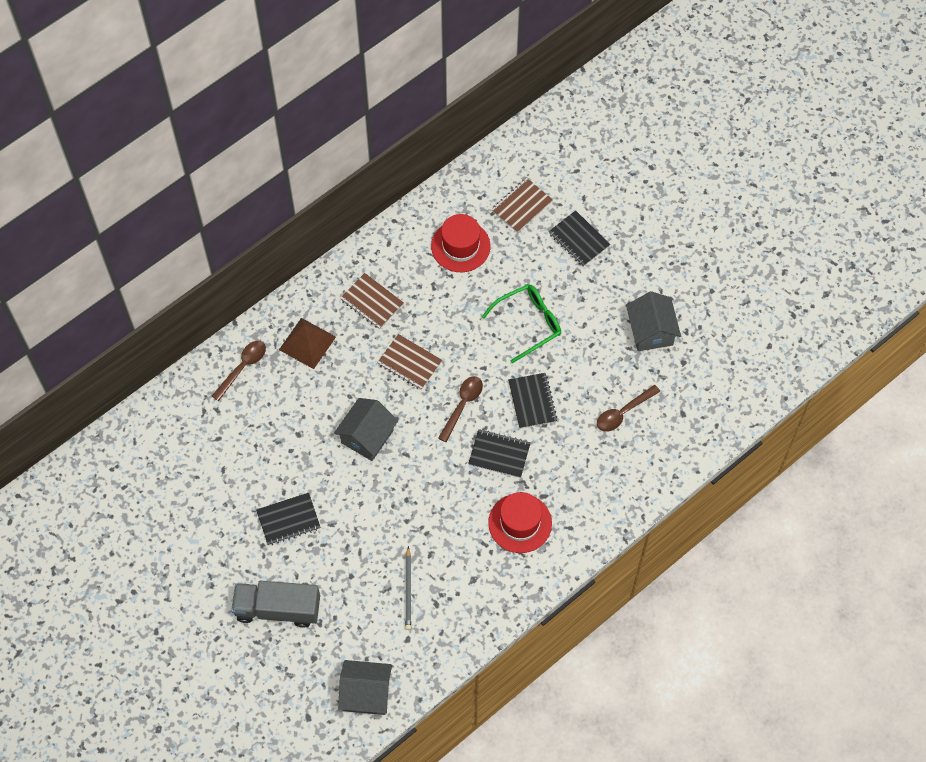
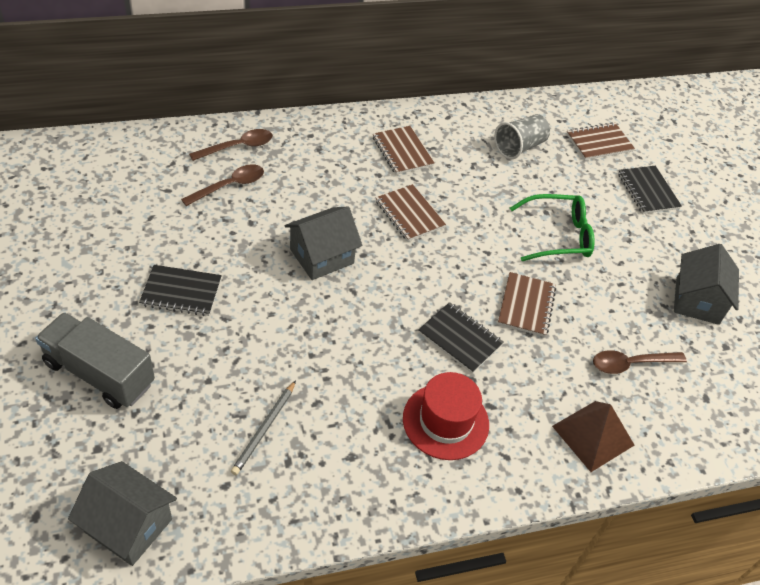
camera: 20 degrees right, 15 degrees down
(307, 343) = (315, 155): brown pyramid -> brown pyramid (593, 435)
(460, 246) = (519, 147): red hat -> grey cup
(462, 405) = (444, 275): brown spoon -> brown spoon (229, 186)
(532, 401) = (526, 306): black notebook -> brown notebook

